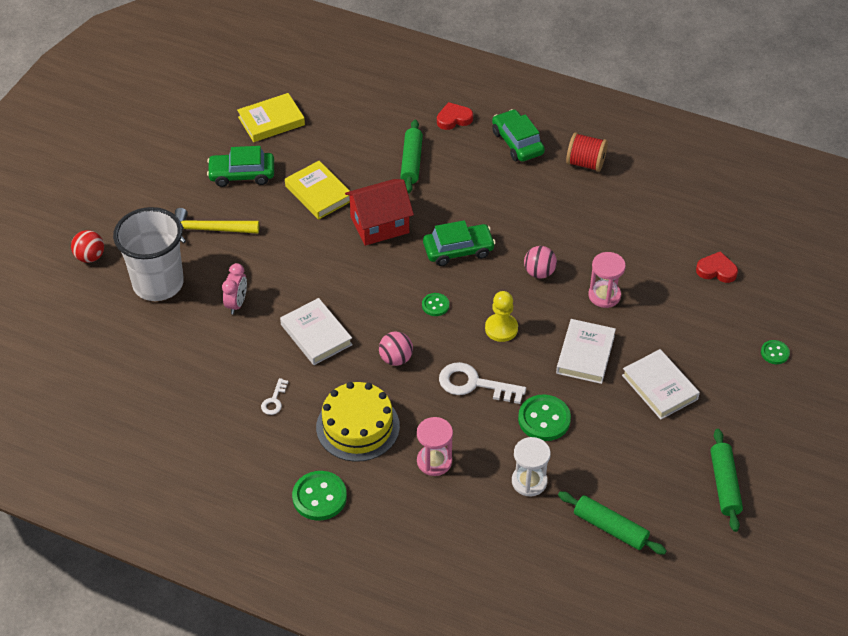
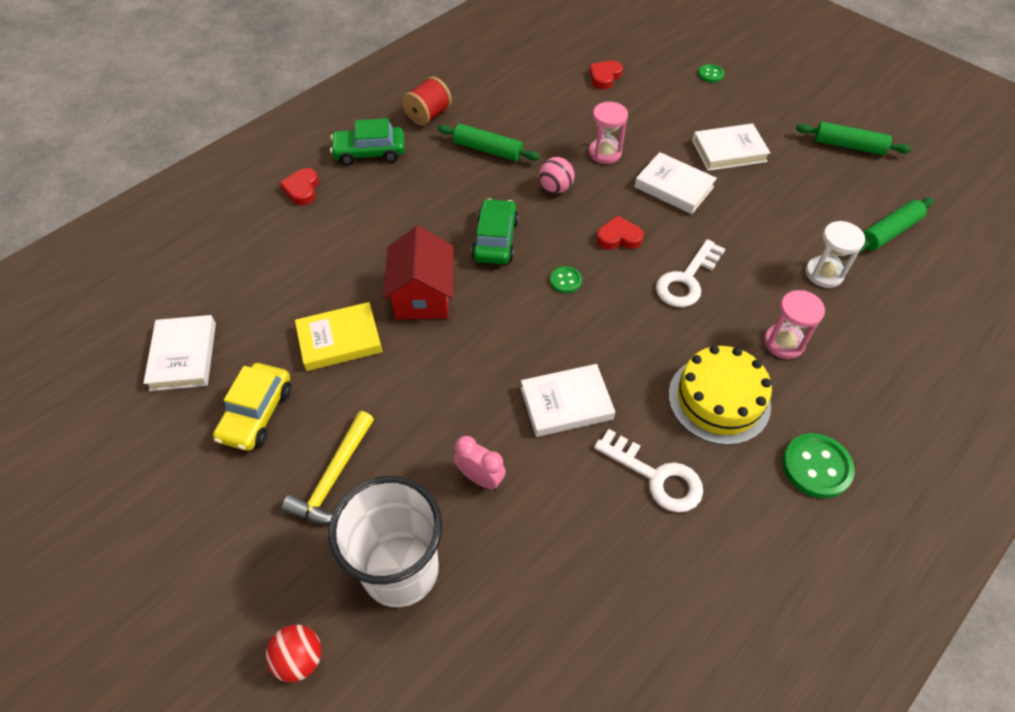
camera: 70 degrees left, 5 degrees up
(242, 174) = (257, 413): green car -> yellow car
(271, 121) = (183, 356): yellow book -> white book
(274, 400) = (656, 476): white key -> white key, size x1.96
(396, 359) = (630, 336): pink ball -> none
(411, 162) = (343, 241): green rolling pin -> green rolling pin (488, 150)
(501, 328) = (619, 237): yellow pawn -> red heart
(544, 419) = (747, 240): green button -> none

